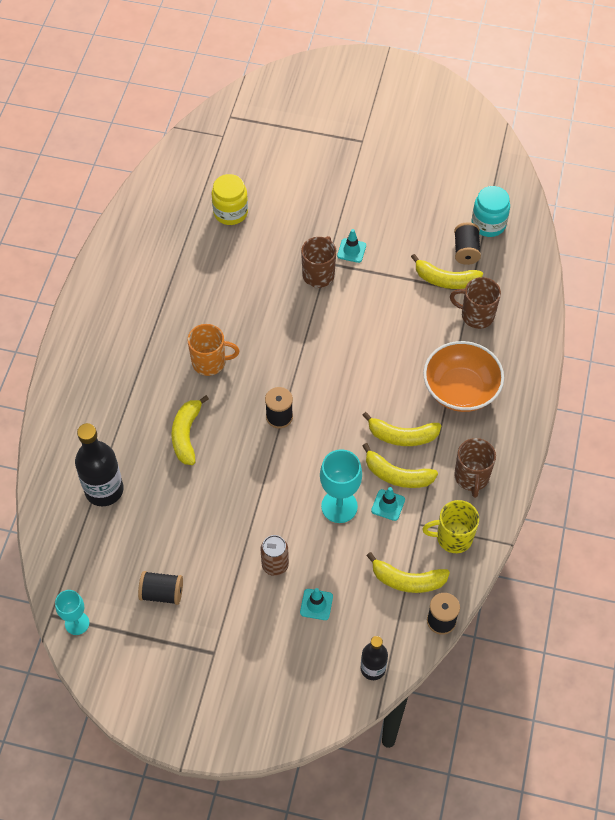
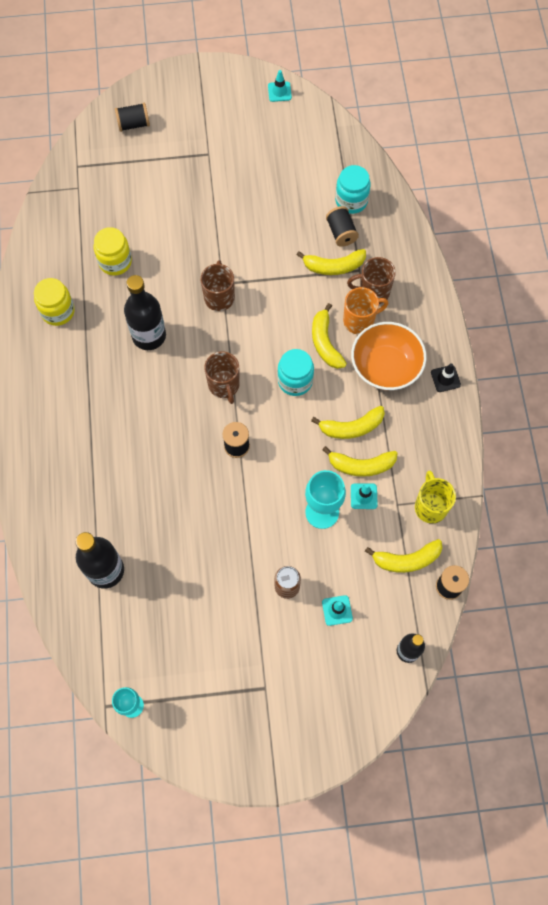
camera: 20 degrees left, 10 degrees up
(157, 241) = (58, 311): none -> yellow jar
(162, 593) = (197, 649): black spool -> black spool (133, 124)
(186, 434) = (160, 491): yellow banana -> yellow banana (325, 342)
(210, 362) = (153, 414): orange mug -> orange mug (359, 321)
(235, 289) = (149, 336): none -> black bottle
(351, 250) = (240, 264): turquoise traffic cone -> turquoise traffic cone (279, 92)
(362, 374) = (295, 381): none -> turquoise jar
(453, 537) = (430, 506): yellow mug -> yellow mug turned 105 degrees clockwise
(471, 477) = (425, 445): brown mug -> brown mug (224, 385)
(518, 420) = (445, 378): none -> black traffic cone

